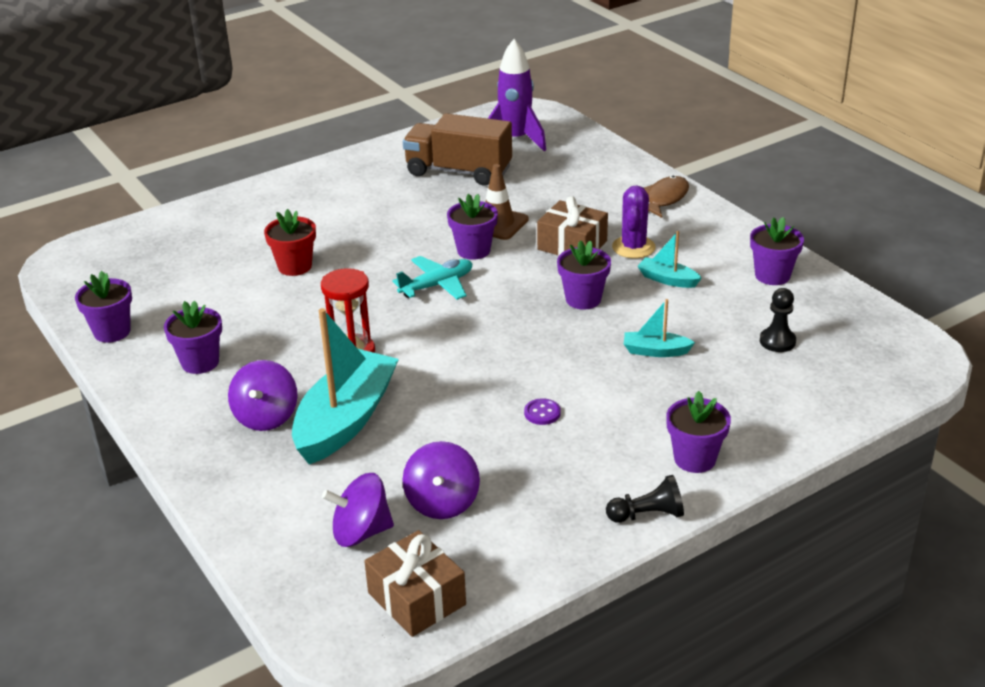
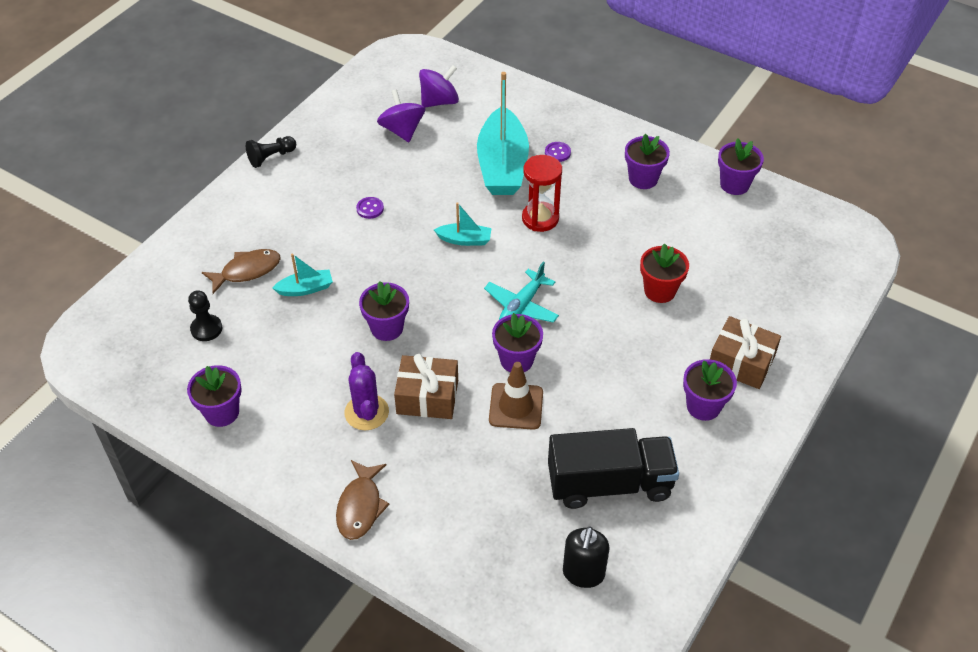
camera: 155 degrees right, 15 degrees up
(266, 417) = (557, 153): purple spinning top -> purple button
(416, 598) = (384, 78): brown gift -> brown gift (741, 362)
(458, 171) = (609, 483): brown truck -> black truck
(515, 140) = (583, 573): purple rocket -> black soap dispenser
(667, 279) = (320, 376): turquoise boat -> turquoise boat (464, 240)
(695, 459) = (250, 203): purple flower pot -> purple flower pot (703, 406)
(718, 384) = (247, 271): none -> brown fish

